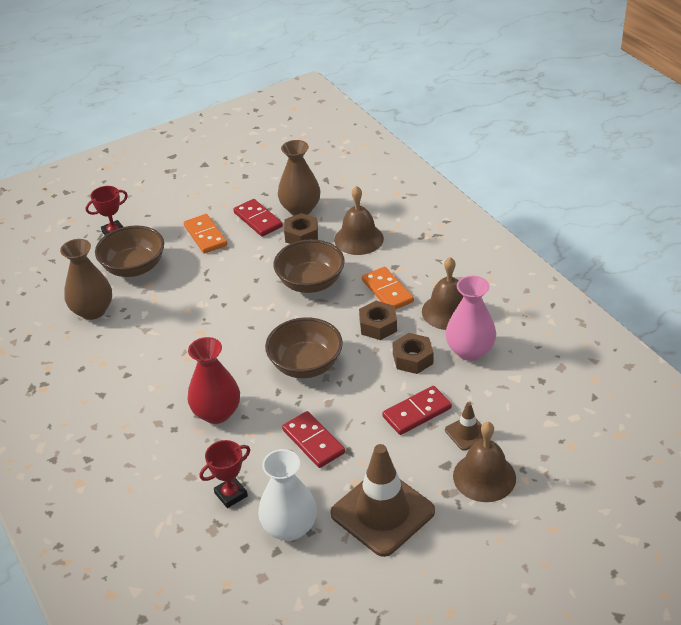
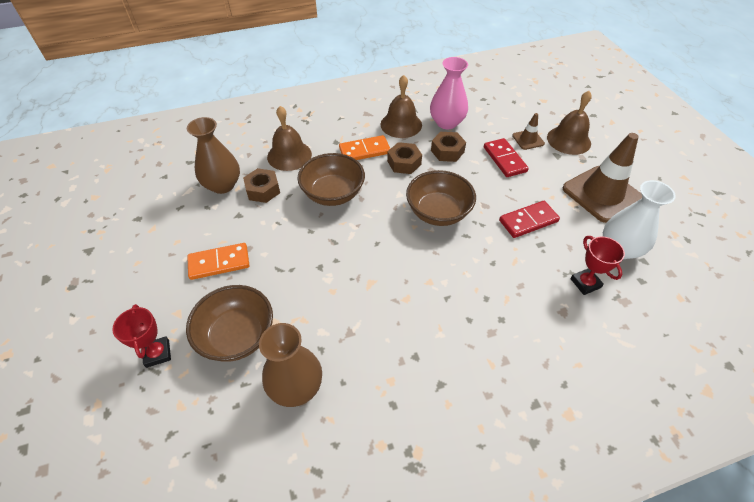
camera: 80 degrees left, 10 degrees up
(217, 413) = (485, 282): red vase -> none
(258, 220) = (219, 217): red domino -> none

